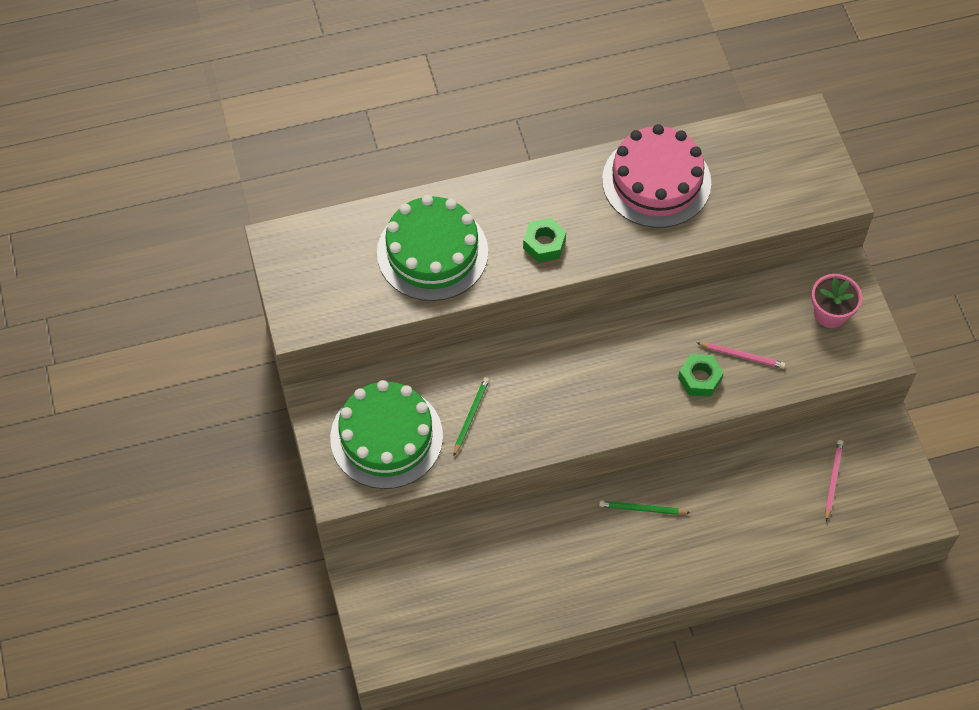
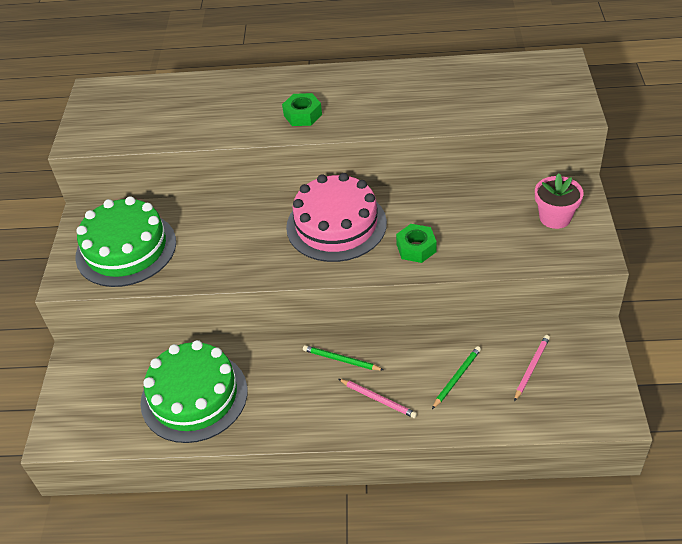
camera: 20 degrees right, 15 degrees down
(432, 252) = (208, 110): green cake -> green cake (194, 396)
(471, 416) = (203, 245): green pencil -> green pencil (456, 378)
(656, 181) = (416, 86): pink cake -> pink cake (336, 225)
(742, 356) = (461, 237): pink pencil -> pink pencil (378, 399)

